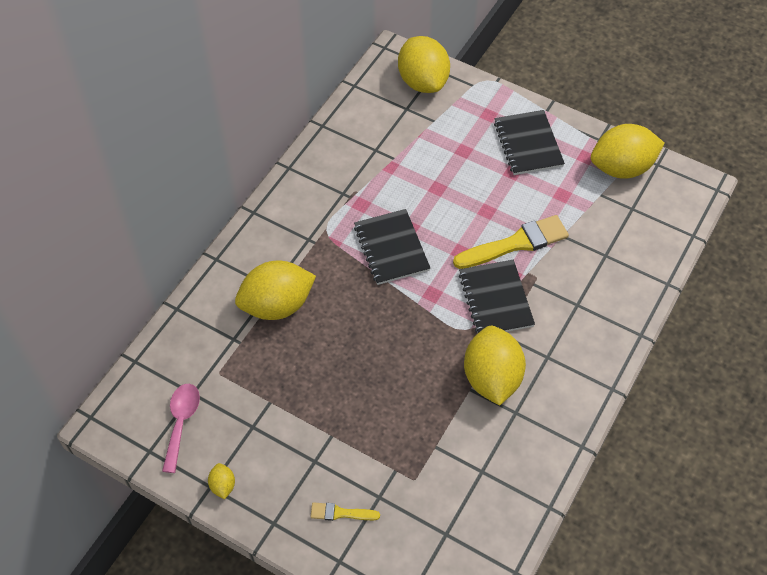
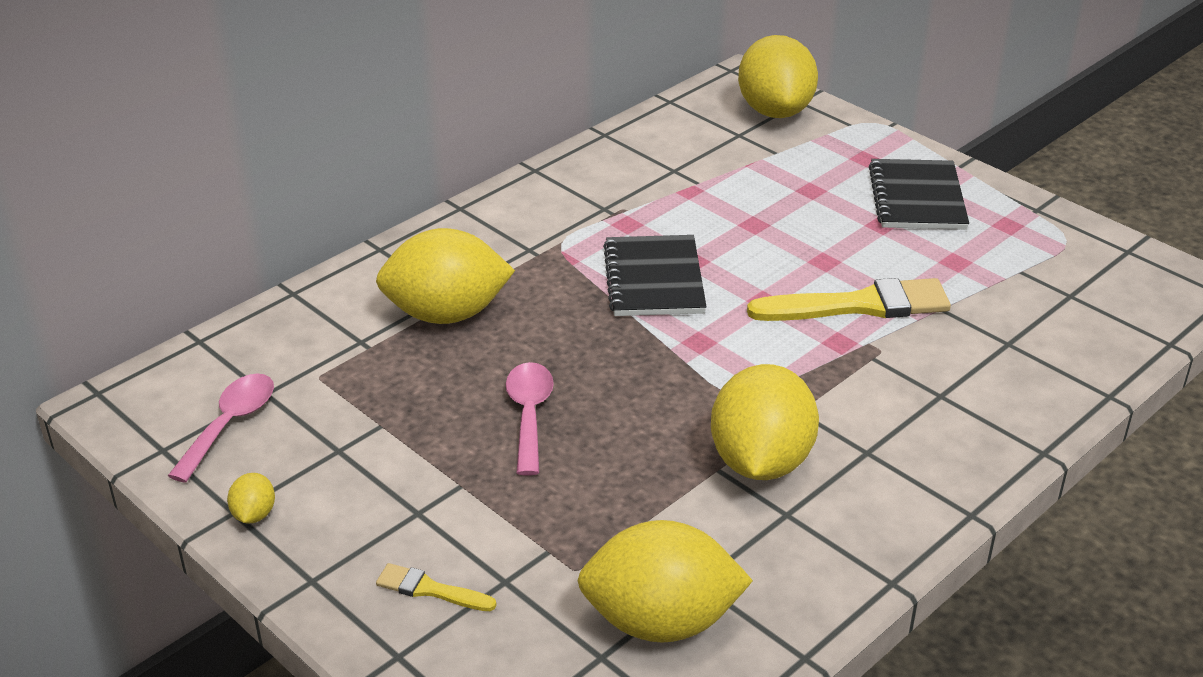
camera: 15 degrees right, 20 degrees down
(352, 373) = (529, 414): none -> pink spoon
(495, 299) = (801, 366): black notebook -> none
(622, 168) = (1065, 246): yellow lemon -> yellow lemon (661, 621)

